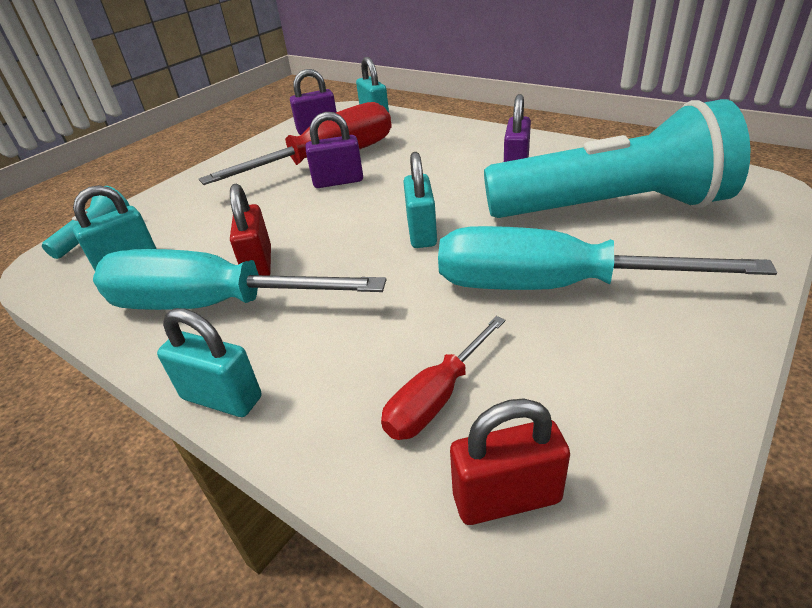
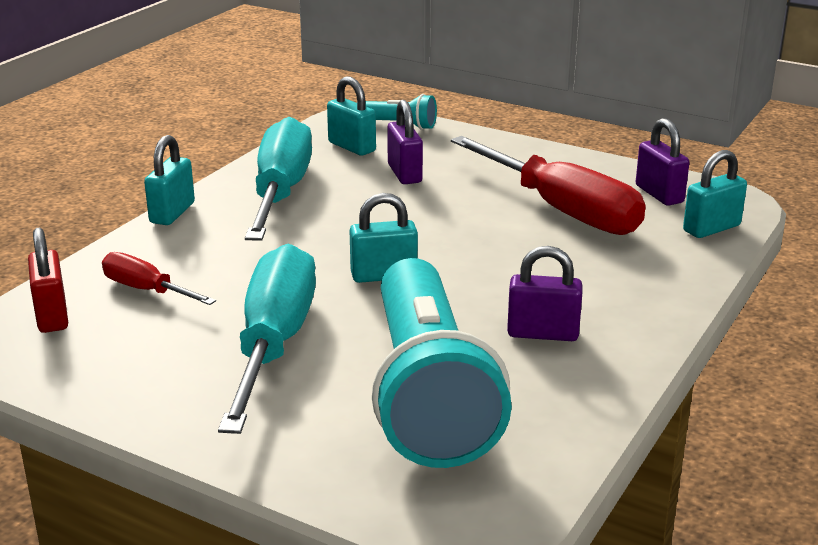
camera: 80 degrees right, 10 degrees down
(258, 264) = (338, 202): red padlock -> none
(338, 181) = (504, 222): purple padlock -> purple padlock (404, 174)

